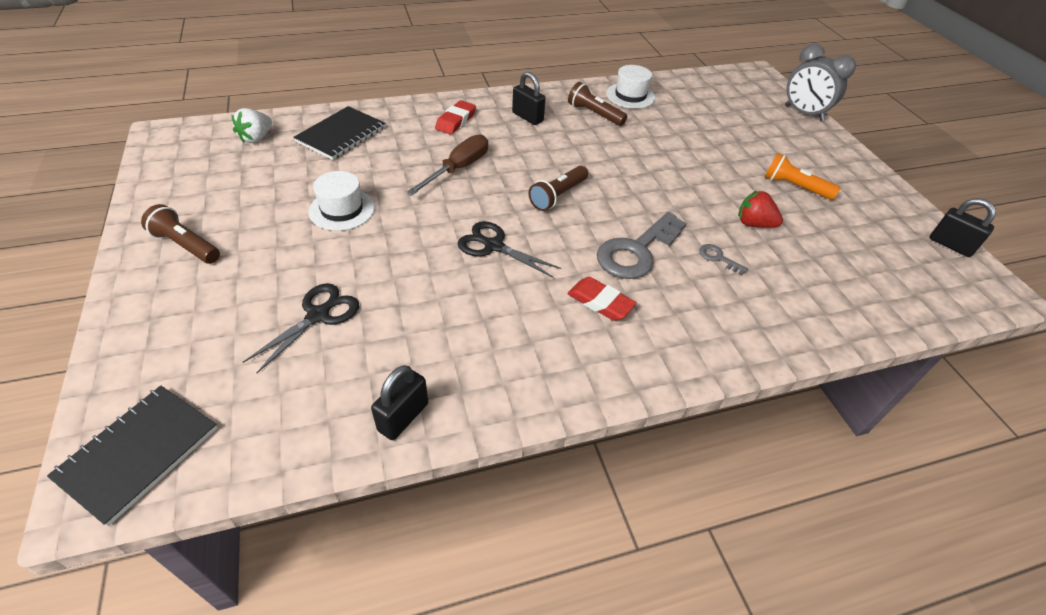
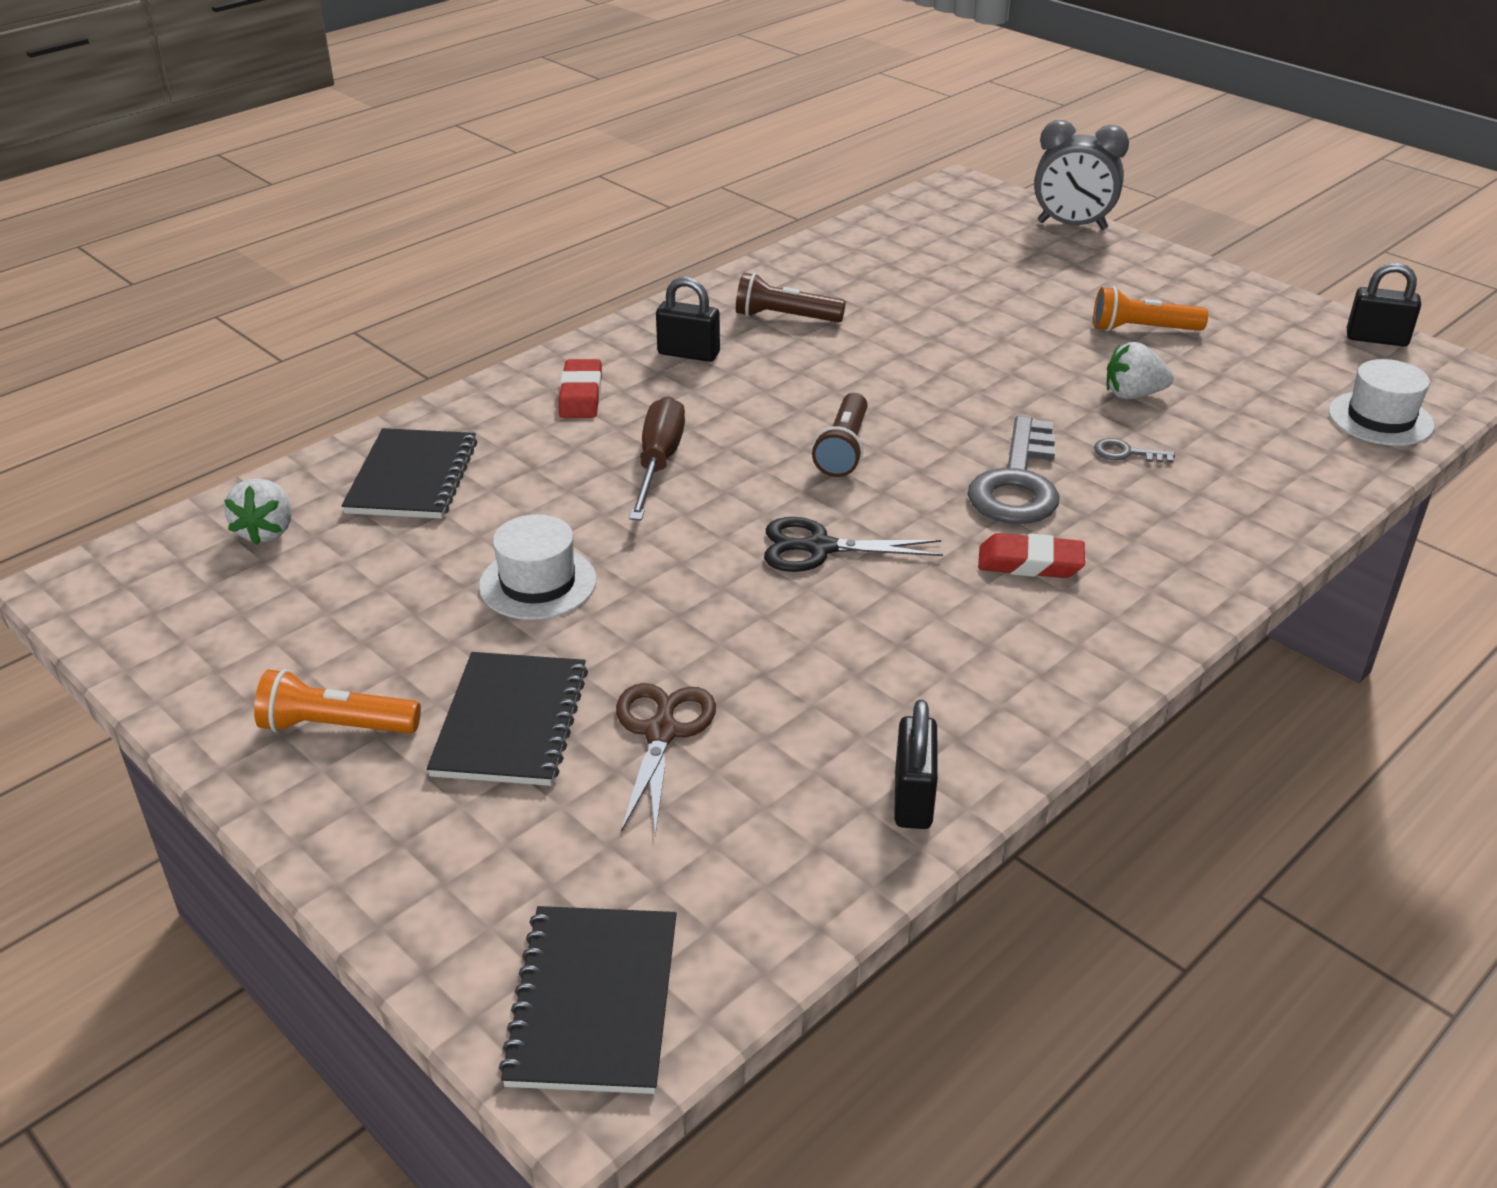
camera: 25 degrees left, 10 degrees down
(186, 245) = (336, 726): brown flashlight -> orange flashlight
(258, 277) = (511, 722): none -> black notebook
(318, 315) = (661, 732): black scissors -> brown scissors
(630, 95) = (812, 273): white hat -> white hat (1380, 419)
(754, 224) = (1133, 395): red strawberry -> white strawberry

